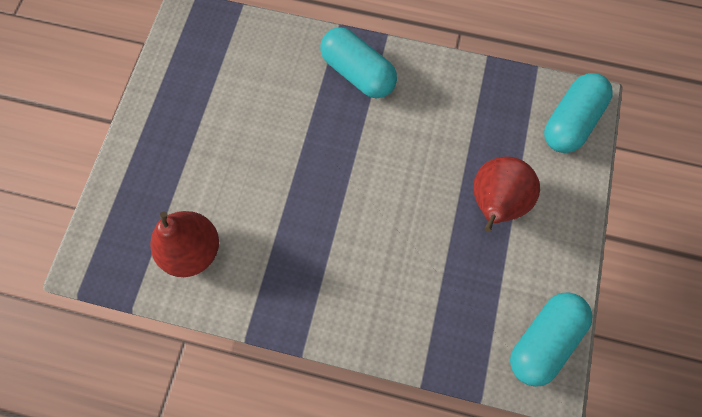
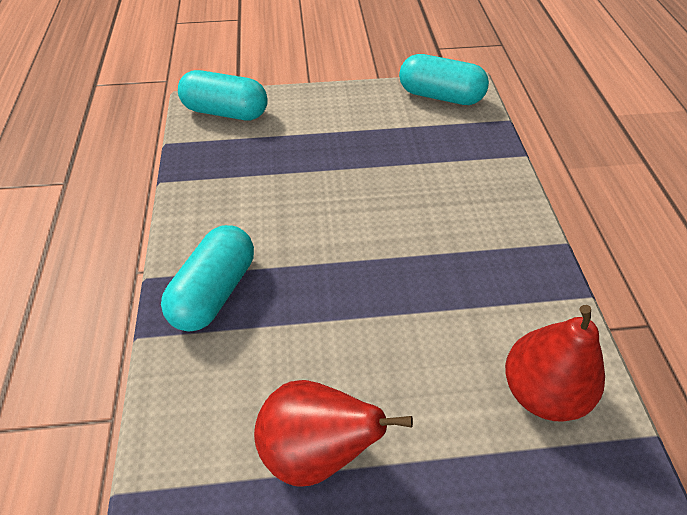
camera: 110 degrees left, 20 degrees down
(495, 204) = (334, 143): red pear -> red pear (316, 450)

